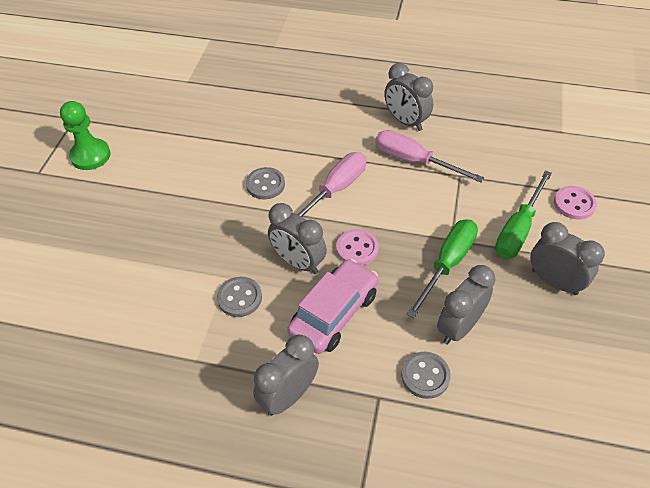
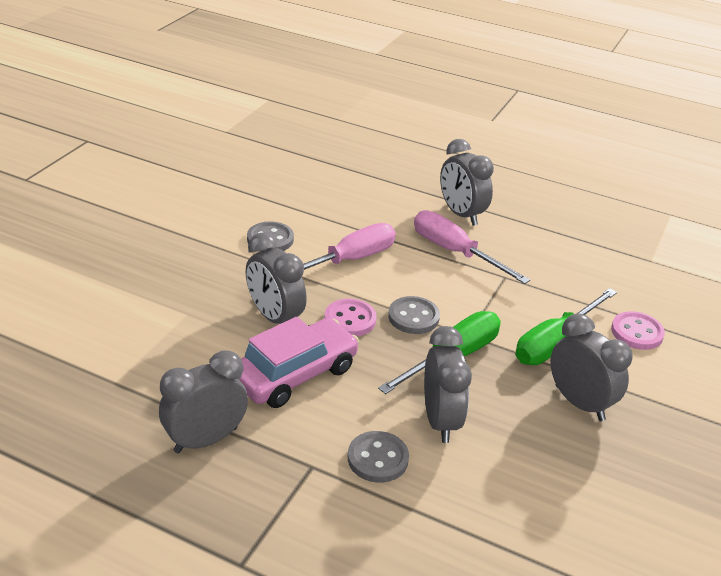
camera: 10 degrees right, 15 degrees down
(90, 156) = (88, 176): green pawn -> none
(239, 298) = (192, 336): grey button -> grey button (413, 317)
(459, 327) = (440, 420): grey clock -> grey clock turned 120 degrees clockwise

